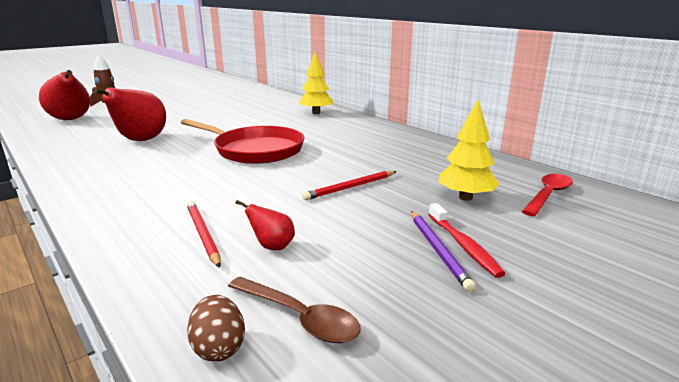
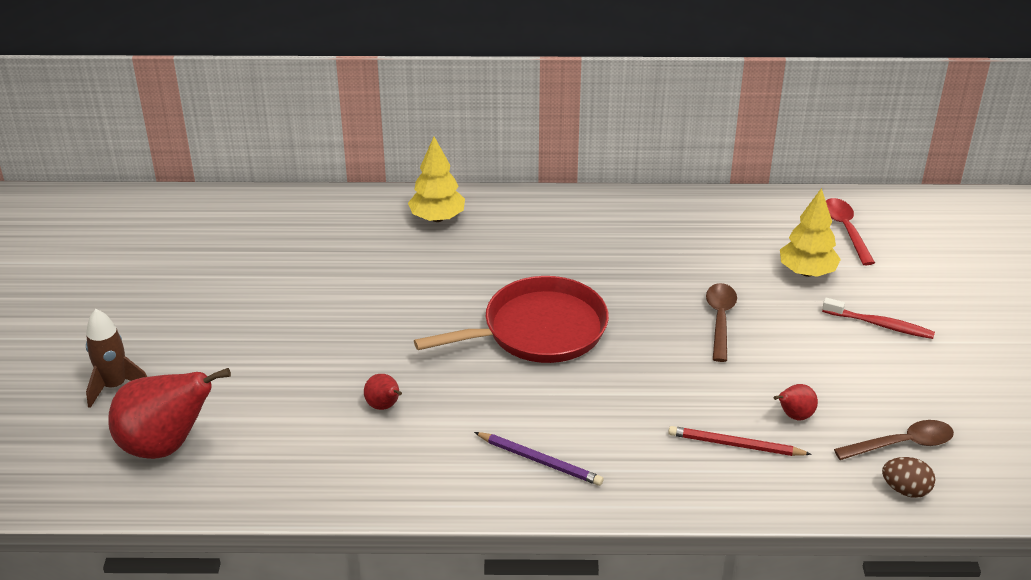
camera: 50 degrees left, 15 degrees up
(140, 141) = (384, 406): red pear -> red pear, size x0.45
(350, 187) = (720, 320): red pencil -> brown spoon
(438, 250) = (876, 340): purple pencil -> purple pencil (540, 461)

